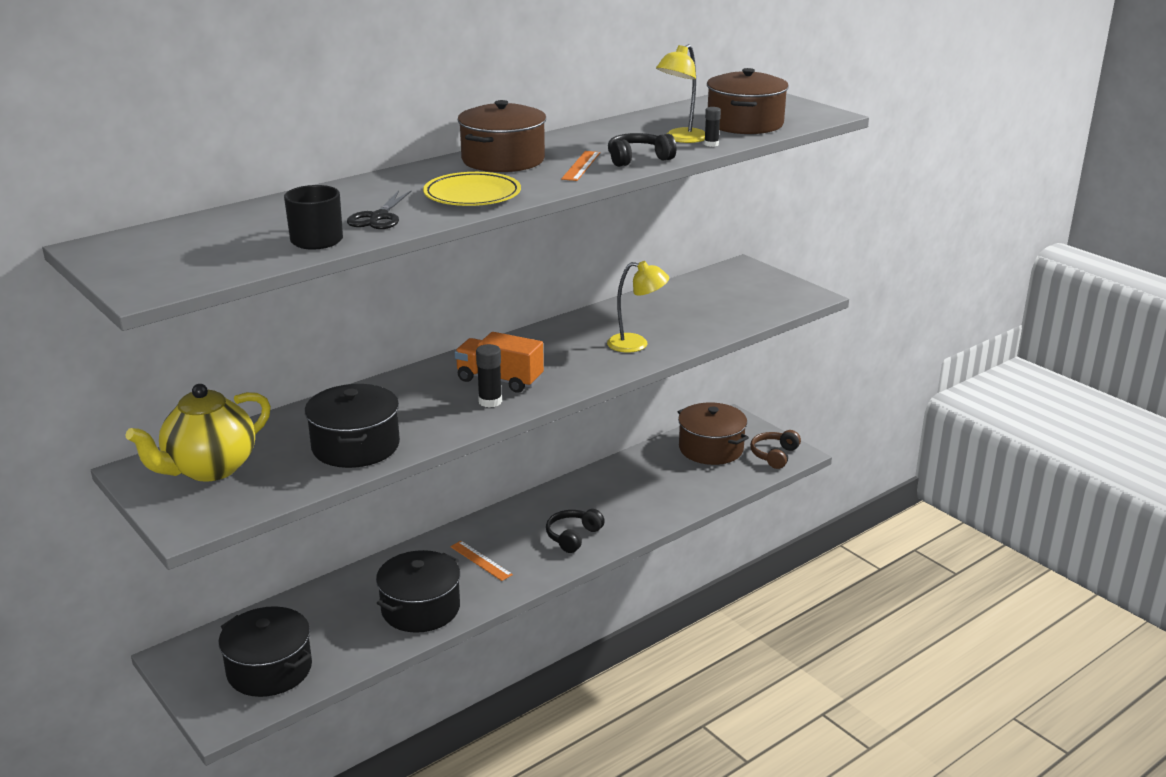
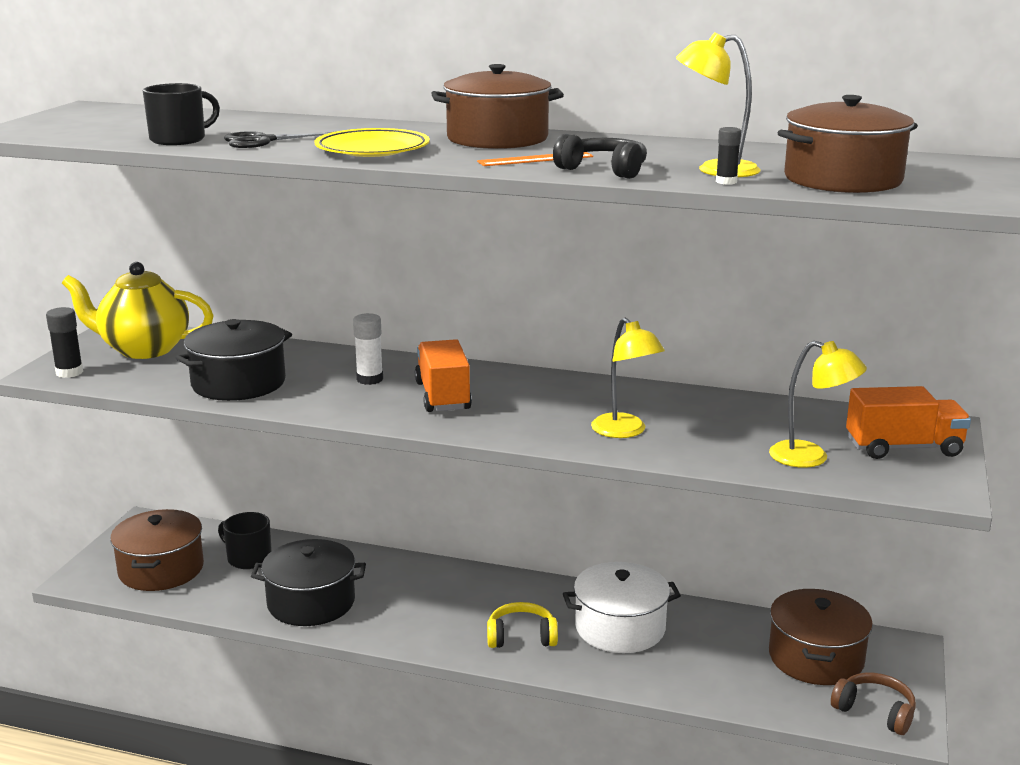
camera: 55 degrees right, 5 degrees down
(269, 669) = (161, 569): black pot -> brown pot
(314, 618) = (248, 558): none -> black mug
(429, 395) = (369, 379): none -> white glue stick
(480, 560) = (419, 601): orange ruler -> none
(490, 401) = (392, 406): black glue stick -> black glue stick (69, 372)
(573, 536) = (521, 637): black headphones -> yellow headphones
(607, 497) = (620, 628): none -> white pot
(736, 310) = (811, 457): none -> yellow lamp
(755, 285) = (903, 448): none -> orange truck
(774, 455) = (875, 712): brown headphones -> brown headphones turned 45 degrees clockwise

